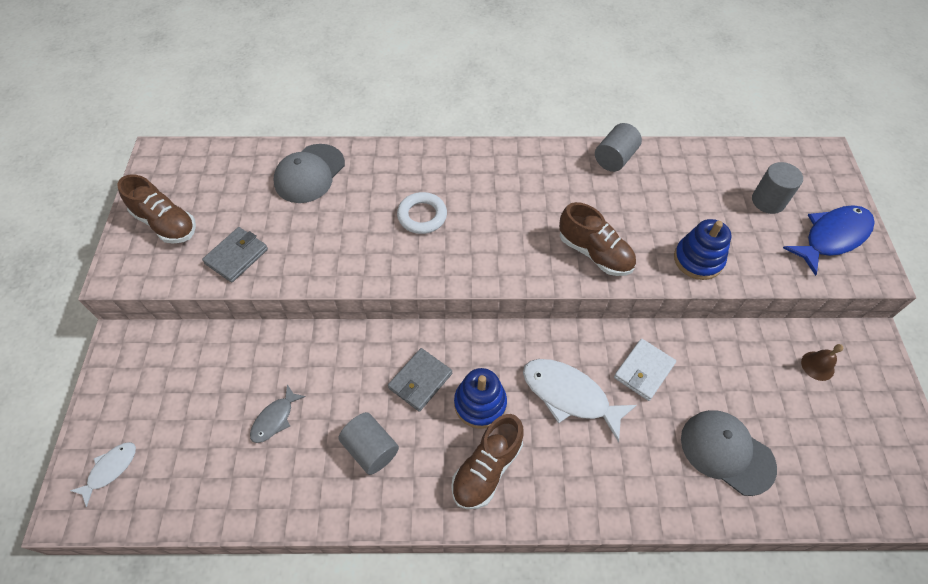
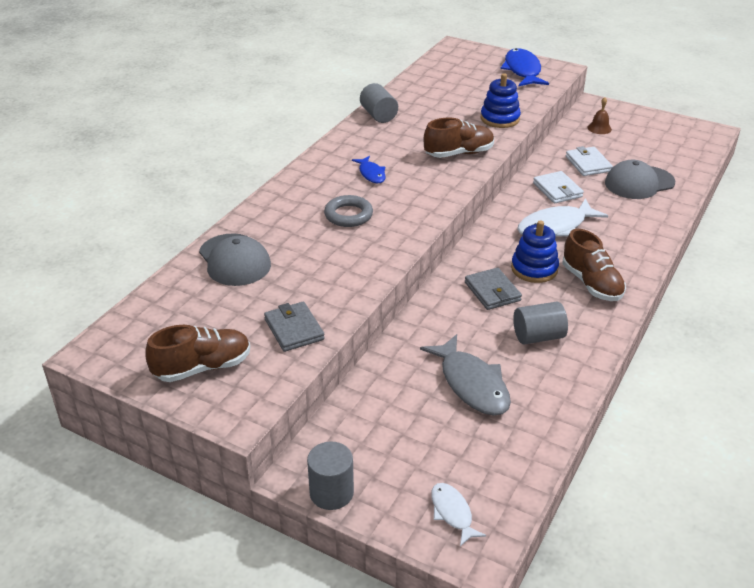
camera: 60 degrees left, 20 degrees down
(275, 419) = (472, 384): grey fish -> grey fish, size x1.81
(422, 216) = (348, 215): white ring -> grey ring
(502, 201) = (371, 174): none -> blue fish
(724, 382) = (588, 164): none -> white wallet
(768, 201) = (474, 78): grey cylinder -> grey cylinder (331, 493)

